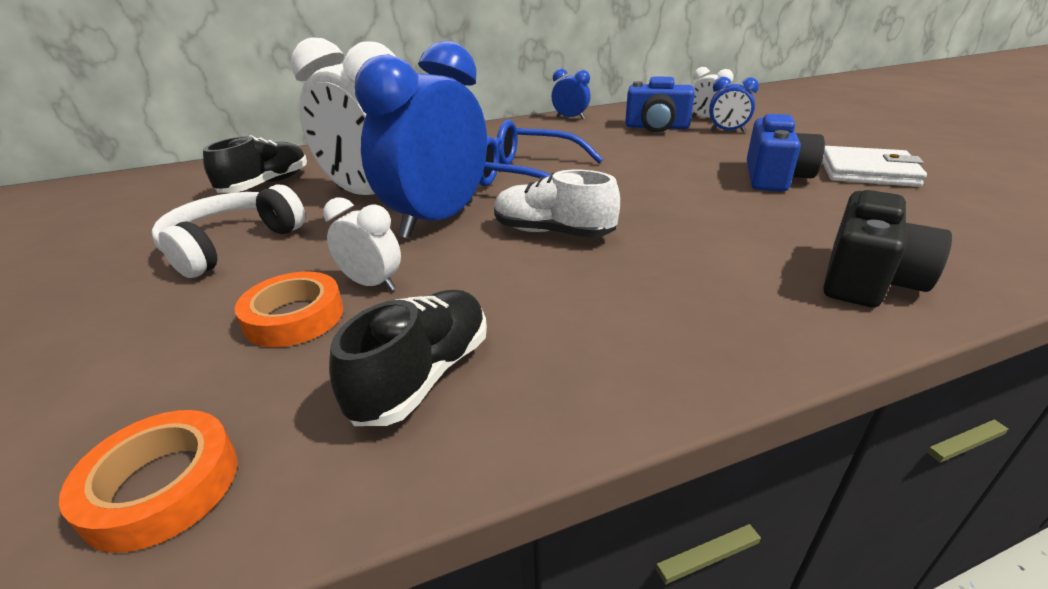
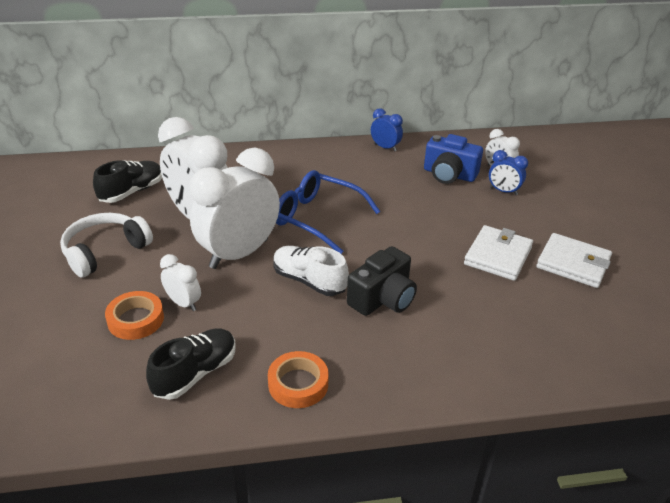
camera: 10 degrees right, 5 degrees up
(162, 486) = (67, 406): orange tape -> orange tape (298, 384)
(438, 220) = (239, 254): blue clock -> white clock
(774, 177) = (498, 256): blue camera -> white wallet
(867, 279) = (481, 362): black camera -> black camera (383, 299)

